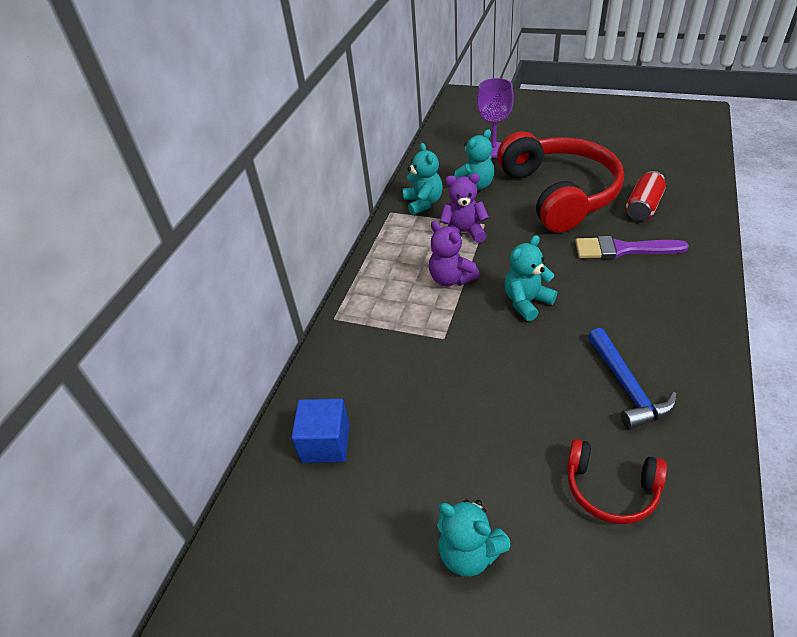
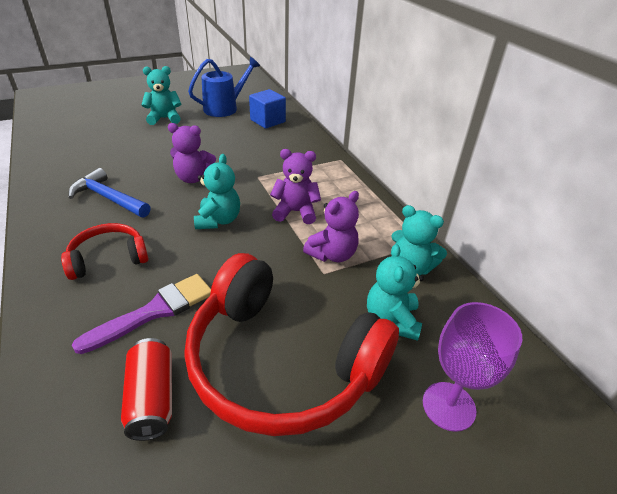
camera: 130 degrees right, 5 degrees down
(348, 526) = (225, 108): none -> blue watering can
(513, 371) = (194, 178): none -> purple teddy bear
(611, 488) = (103, 154): red headphones -> red headphones (108, 258)

